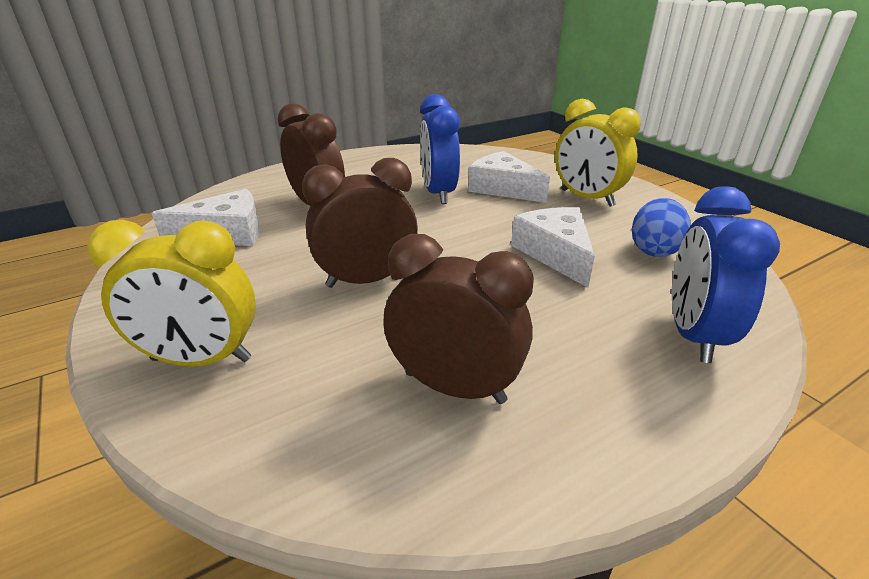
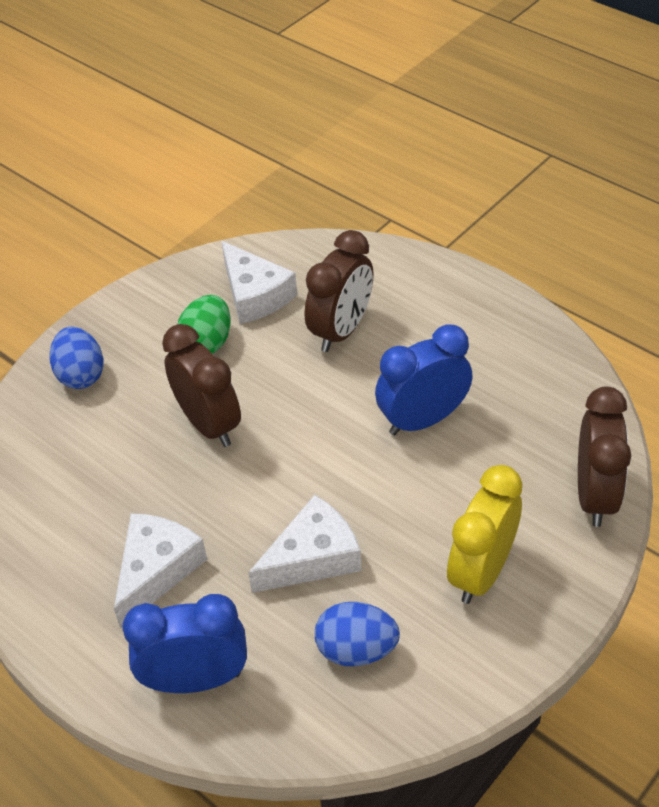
camera: 75 degrees right, 15 degrees up
(201, 360) = (81, 375): yellow clock -> blue egg
(257, 265) = (207, 343): none -> green egg
(454, 387) = (87, 523): brown clock -> brown clock (594, 495)
(503, 188) = (469, 478): white cheese -> white cheese (156, 570)

